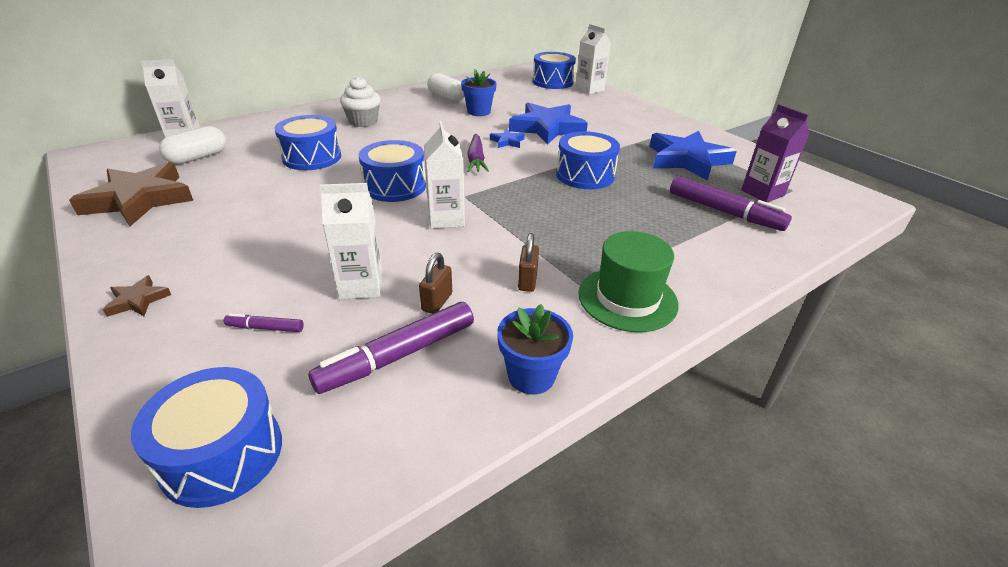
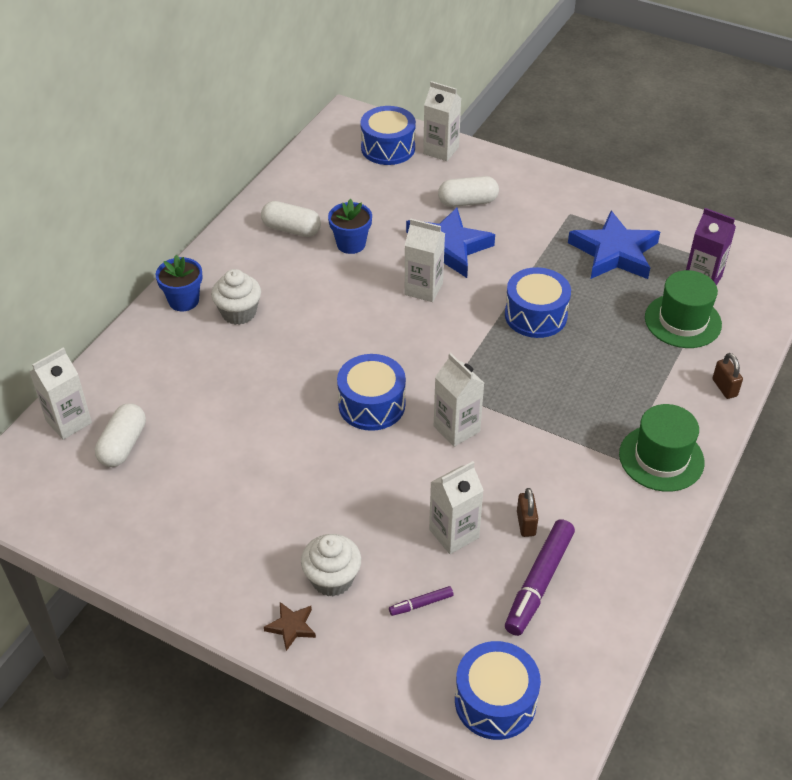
camera: 25 degrees left, 10 degrees up
(139, 199) = (141, 526): brown star -> none
(218, 279) = (332, 579): none -> white cupcake
(312, 157) = (245, 395): blue drum -> none
(476, 160) = (416, 332): purple carrot -> none
(507, 141) = (423, 289): blue star -> white carton
(527, 281) = (577, 472): brown padlock -> brown padlock (724, 388)
(531, 376) = (640, 557): blue flower pot -> blue flower pot (183, 301)
(586, 112) = (468, 202): none -> white capsule
(724, 212) = (683, 321): purple marker -> green hat

